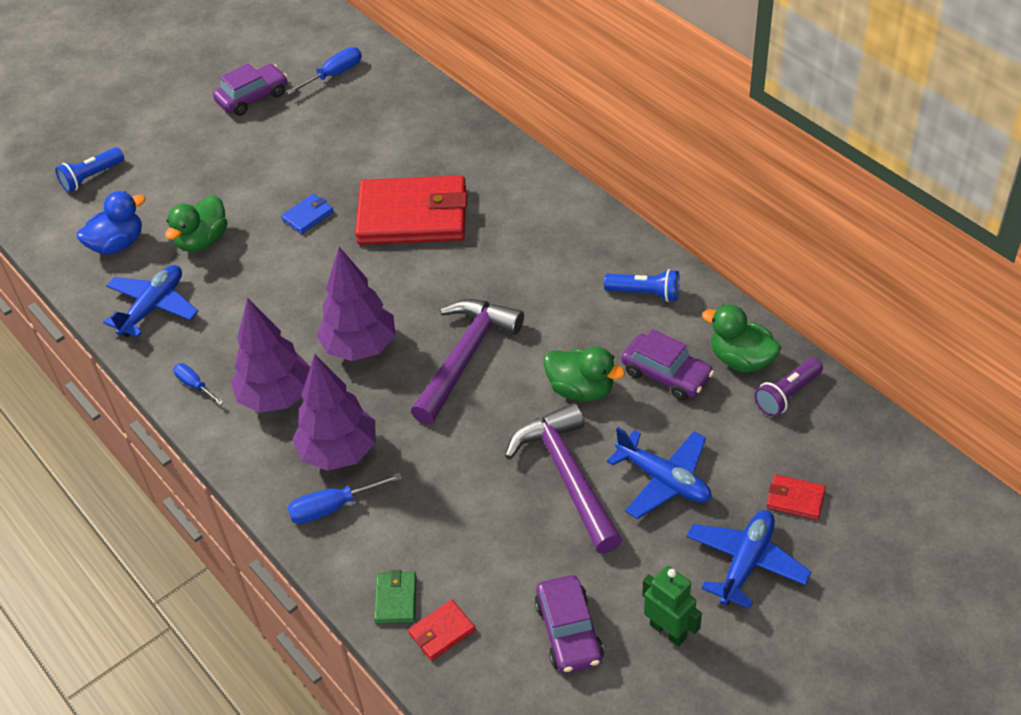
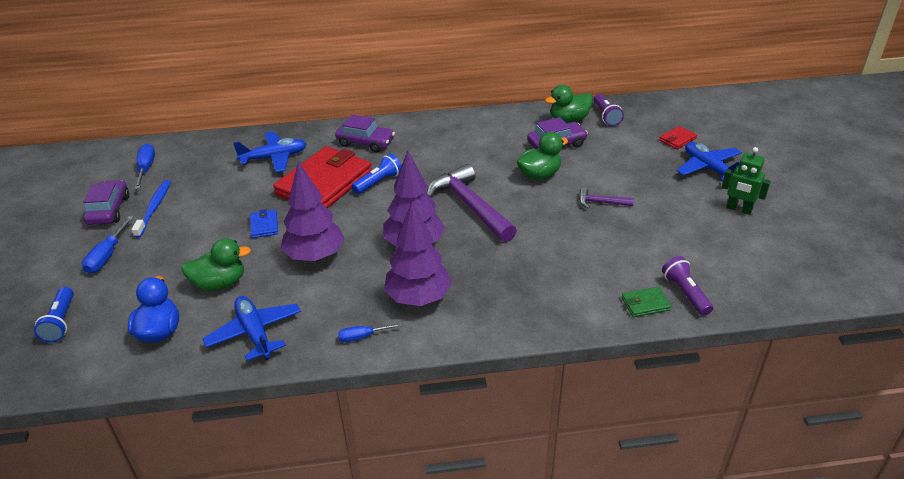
camera: 60 degrees left, 10 degrees down
(203, 241) = (220, 283): green duck -> green duck turned 75 degrees counterclockwise
(278, 124) = (154, 208): none -> blue toothbrush
(333, 507) = (544, 305): blue screwdriver -> blue screwdriver (107, 256)
(339, 452) = (498, 286): purple tree -> purple tree (315, 256)
(396, 599) = (645, 304): green wallet -> green wallet turned 45 degrees counterclockwise
(442, 632) = (685, 293): red wallet -> purple flashlight
(568, 476) = (601, 202): purple hammer -> purple hammer, size x0.47
(569, 632) = (717, 243): purple car -> purple car (365, 142)
(645, 293) = (489, 129): blue flashlight -> blue flashlight (378, 182)
(664, 480) = (631, 172): blue plane -> blue plane (274, 158)
(668, 631) = (738, 209): green robot -> green robot turned 135 degrees counterclockwise

